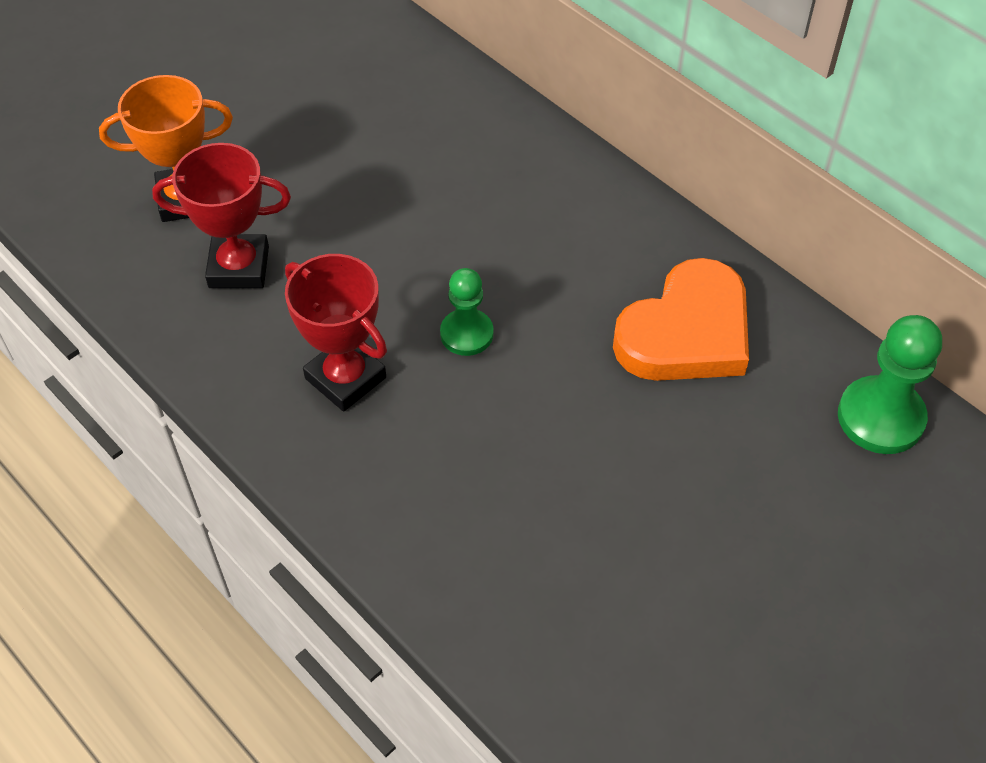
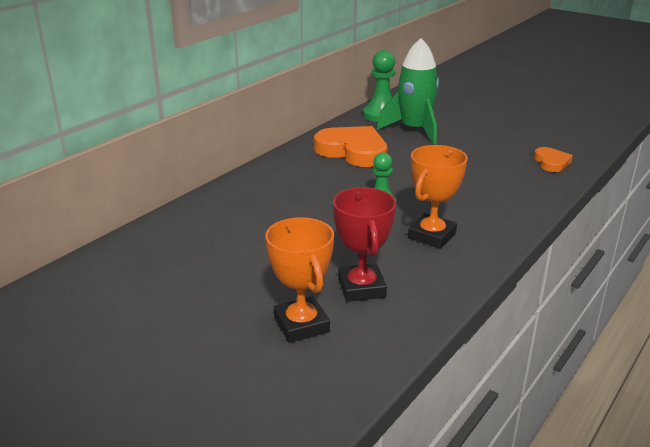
camera: 100 degrees left, 25 degrees down
(345, 378) = (432, 236): red trophy -> orange trophy
(583, 677) = (551, 162): none -> orange heart
(787, 460) = (414, 130): none -> green rocket

